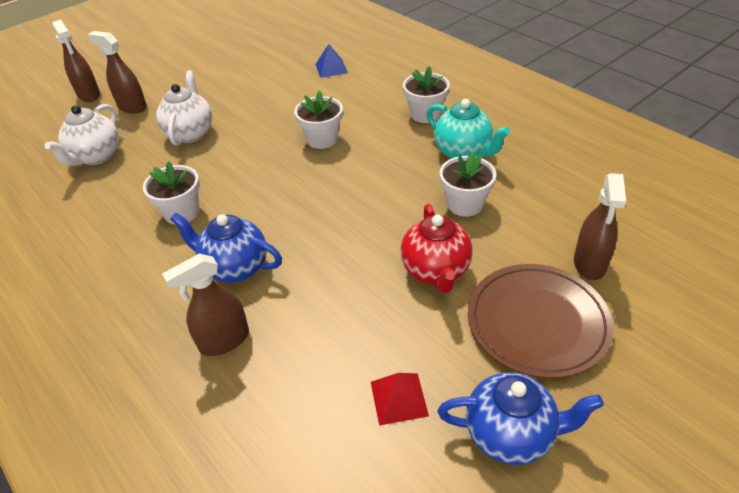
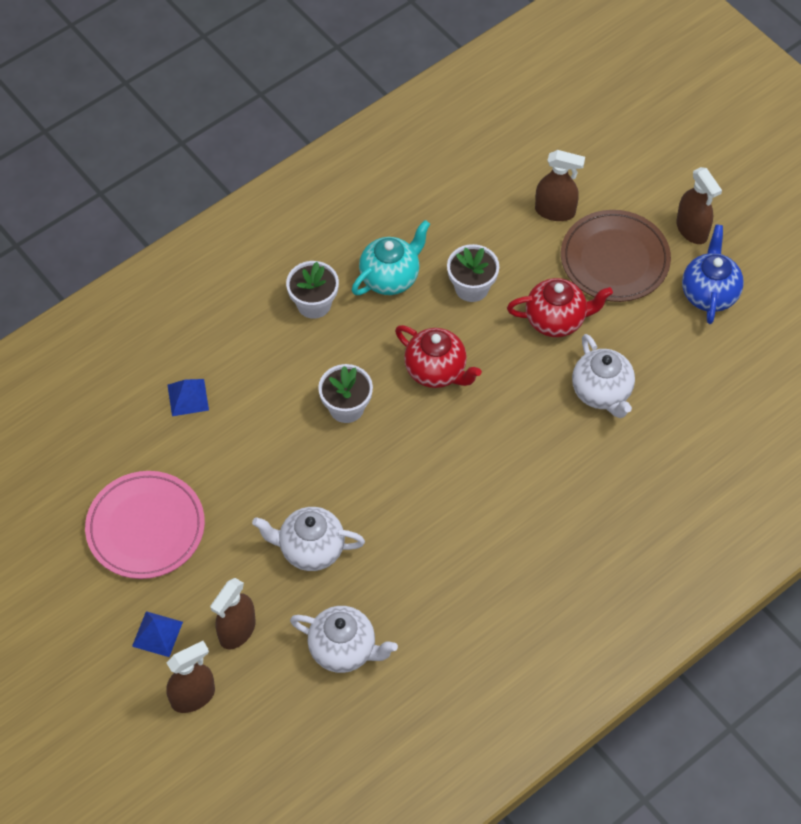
camera: 90 degrees left, 15 degrees up
(142, 77) = (157, 634): none -> blue pyramid
(182, 212) = (457, 537): white flower pot -> none
(224, 340) = (624, 479): brown spray bottle -> brown spray bottle (692, 230)
(225, 64) = (146, 527): none -> pink plate
(235, 267) = (541, 478): blue teapot -> none
(341, 315) = (601, 392): none -> white teapot
(362, 187) = (436, 371): none -> red teapot
(399, 398) = (680, 357): red pyramid -> none

